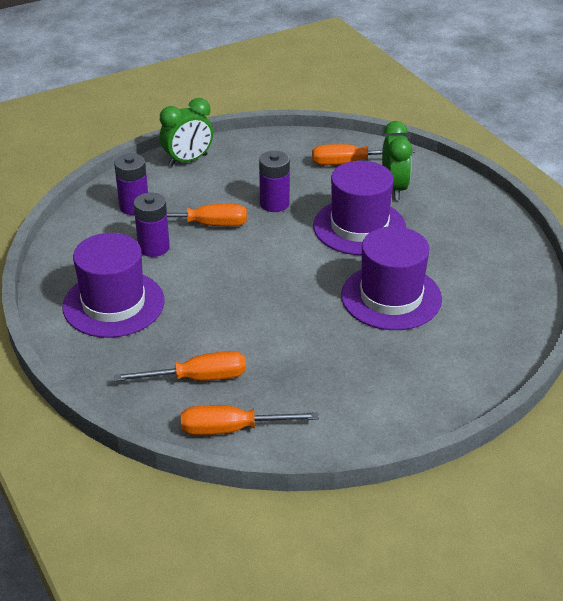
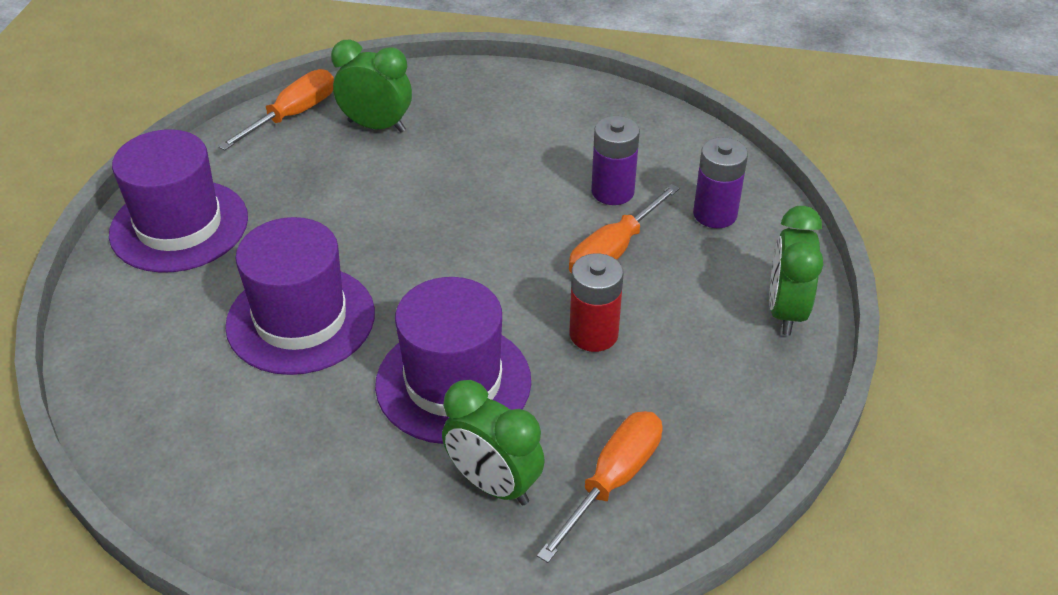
camera: 130 degrees right, 5 degrees up
(113, 304) = (546, 126): purple hat -> purple hat (179, 226)
(197, 378) = (376, 126): orange screwdriver -> green clock
(274, 204) = (593, 334): purple battery -> red battery

